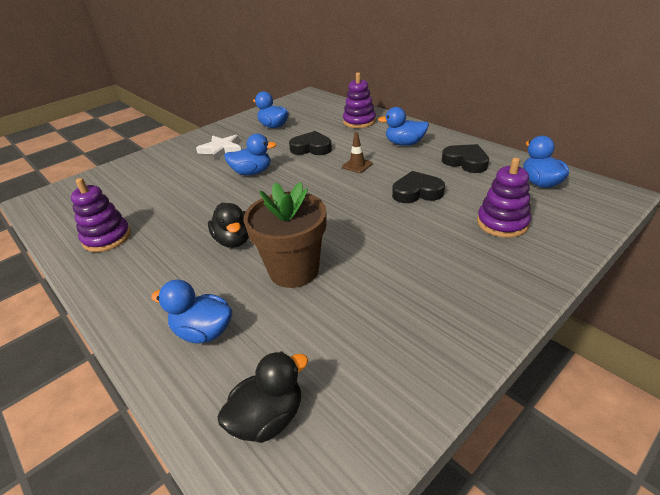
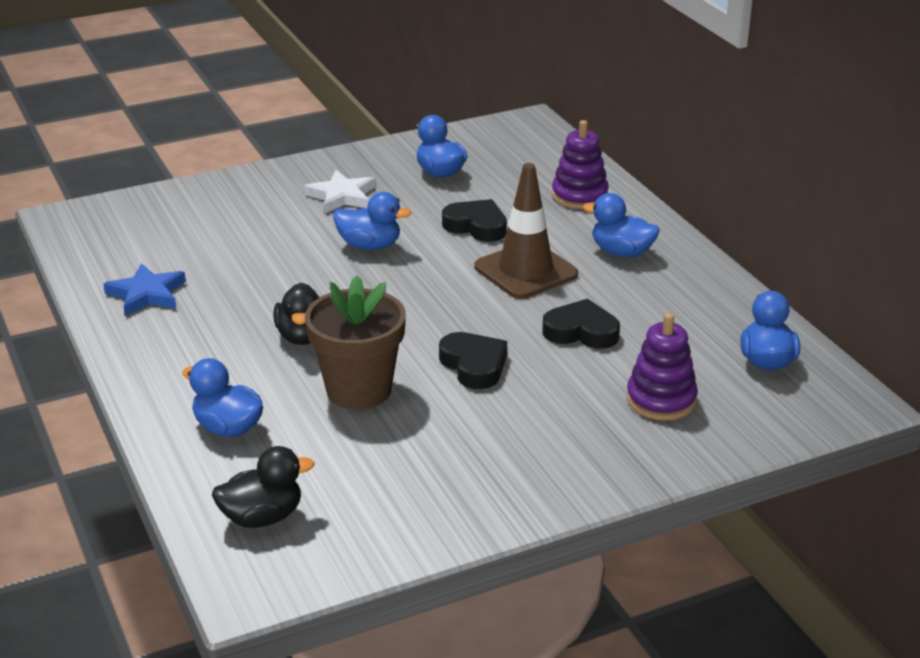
camera: 15 degrees right, 5 degrees down
(107, 238) = (147, 294): purple stacking toy -> blue star
(357, 165) = (525, 271): brown traffic cone -> brown traffic cone, size x2.16
(466, 162) = (688, 304): black heart -> black heart (474, 365)

